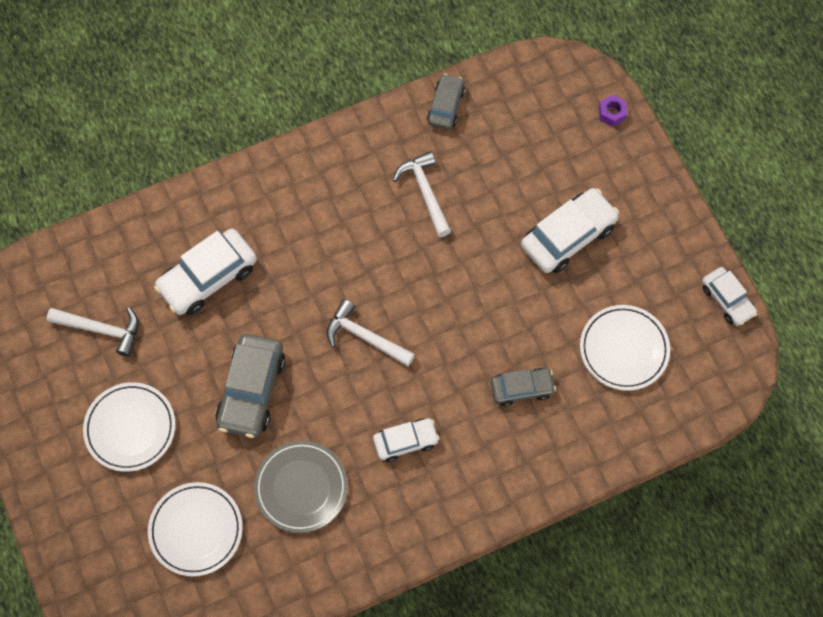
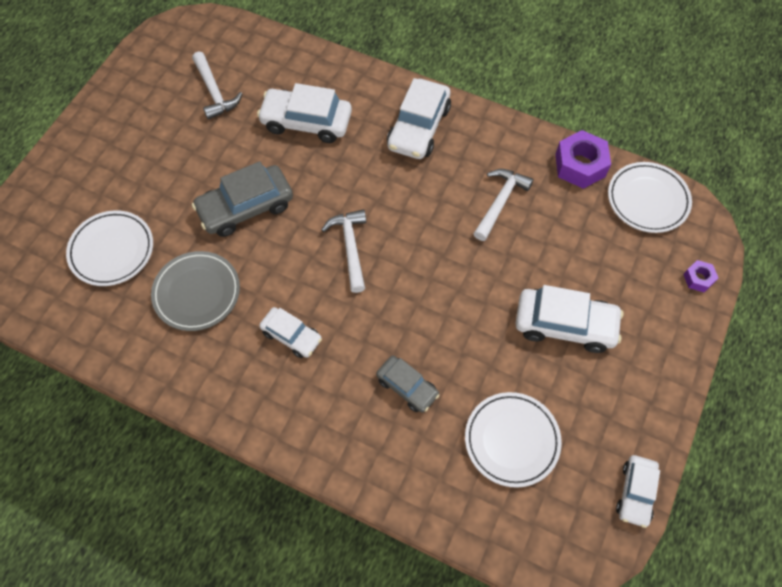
camera: 50 degrees right, 5 degrees down
(130, 428) = (157, 158): white plate -> white plate (647, 200)
(298, 194) = (418, 127): none -> white car
(445, 106) = (580, 165): grey car -> purple nut

